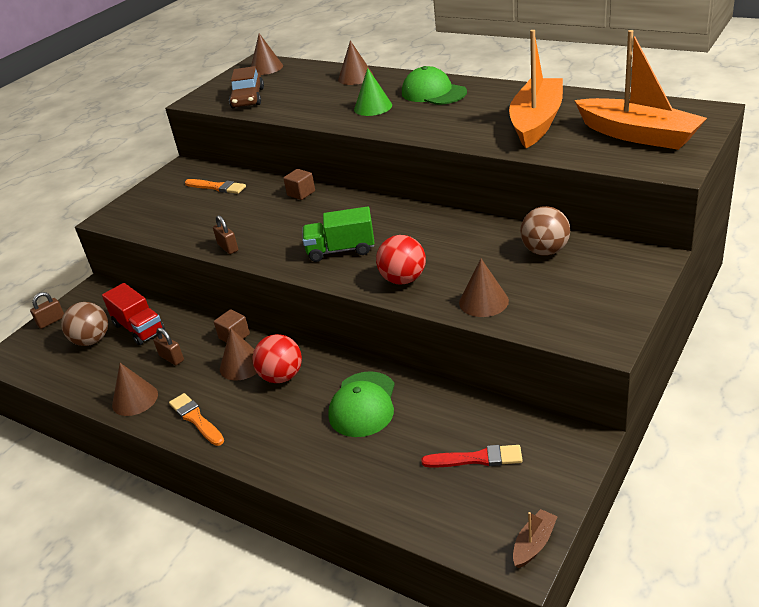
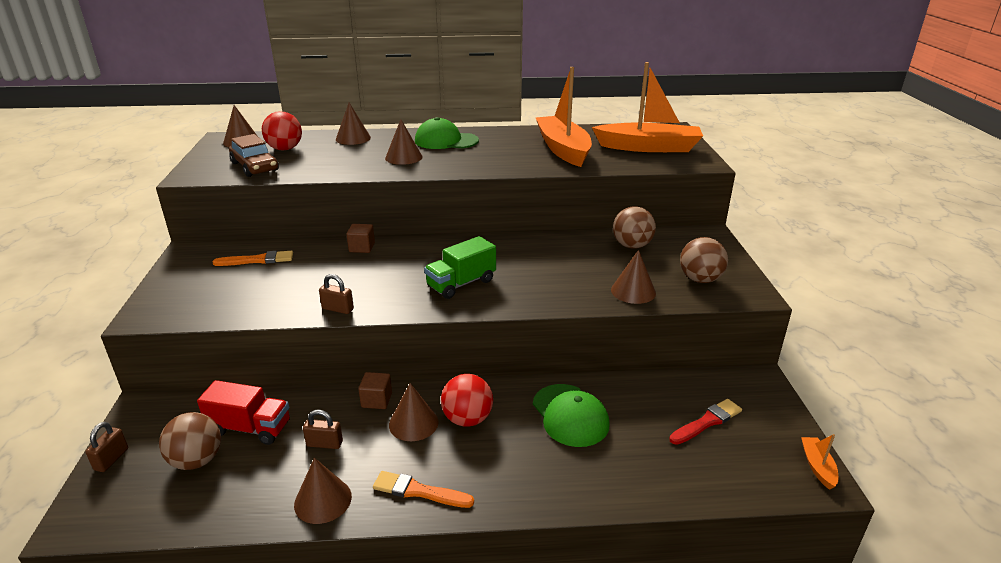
camera: 40 degrees left, 5 degrees down
(373, 107) = (403, 157): green cone -> brown cone
(403, 279) = (547, 292): red ball -> red ball (285, 149)
(534, 544) = (817, 466): brown boat -> orange boat
(569, 309) = (700, 279): none -> brown ball

